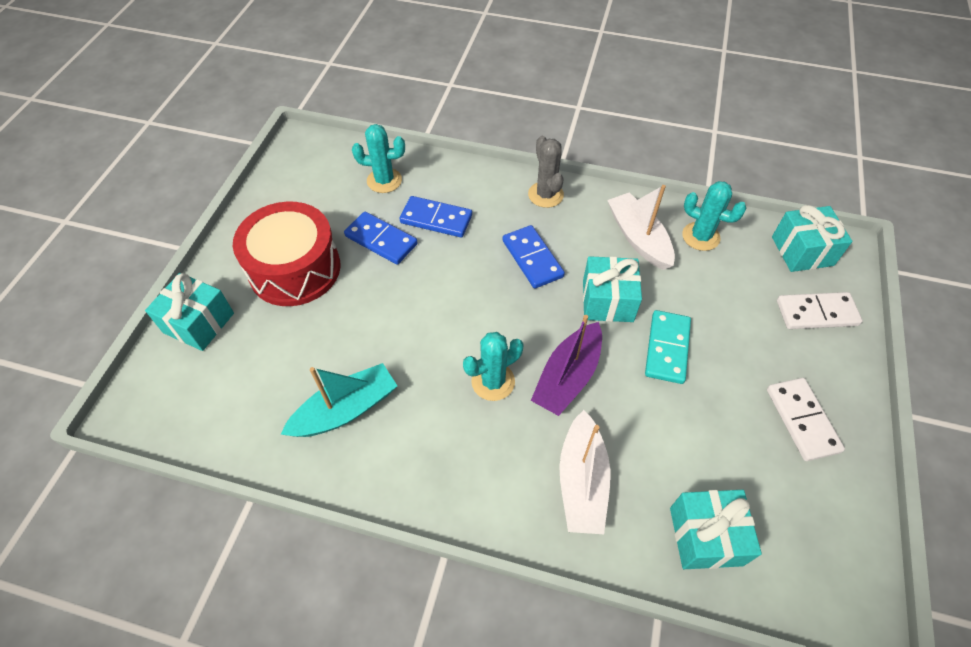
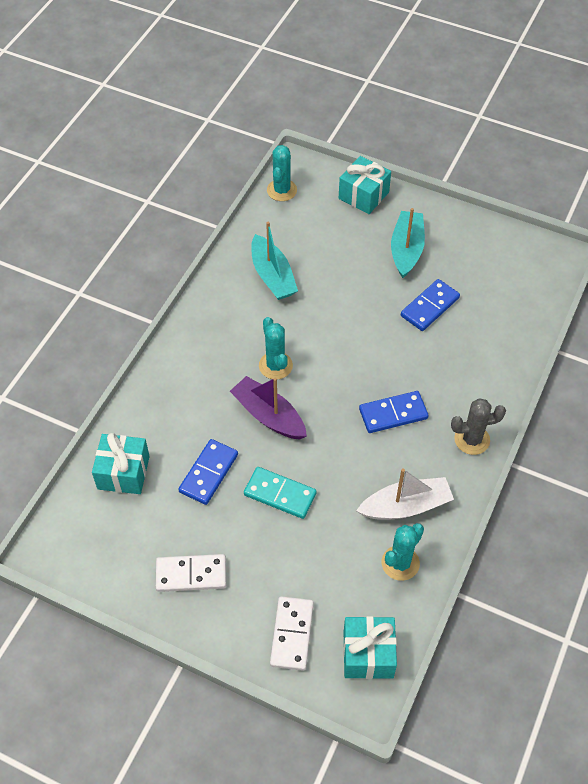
camera: 100 degrees right, 0 degrees up
(295, 269) = (406, 250): red drum -> turquoise boat
(384, 180) = (502, 314): turquoise cactus -> turquoise cactus (282, 190)
(436, 219) = (449, 348): blue domino -> blue domino (208, 473)
(582, 481) = (183, 406): white boat -> none
(607, 301) = (337, 461): turquoise gift -> none

